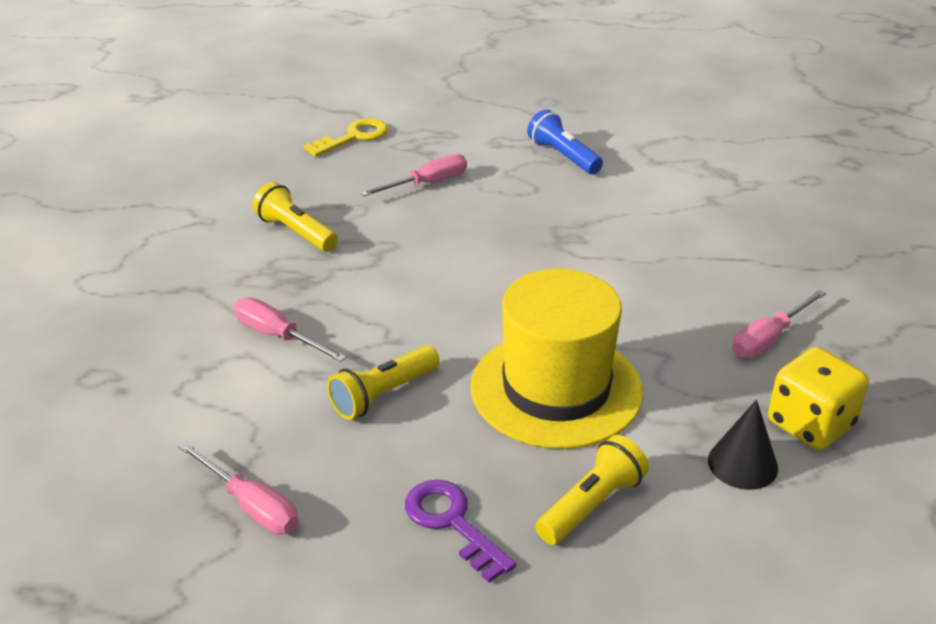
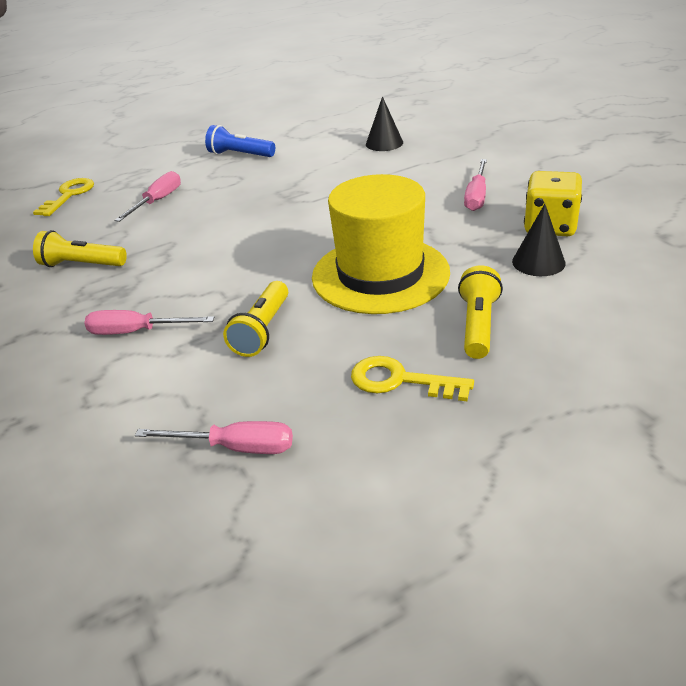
camera: 30 degrees left, 0 degrees up
(452, 523) = (401, 380): purple key -> yellow key
(739, 210) = (384, 143): none -> black cone

